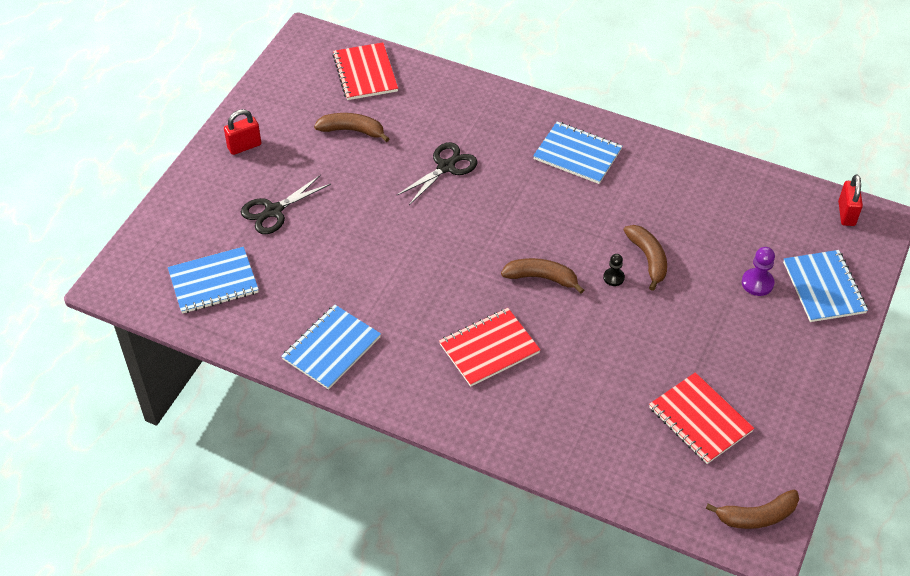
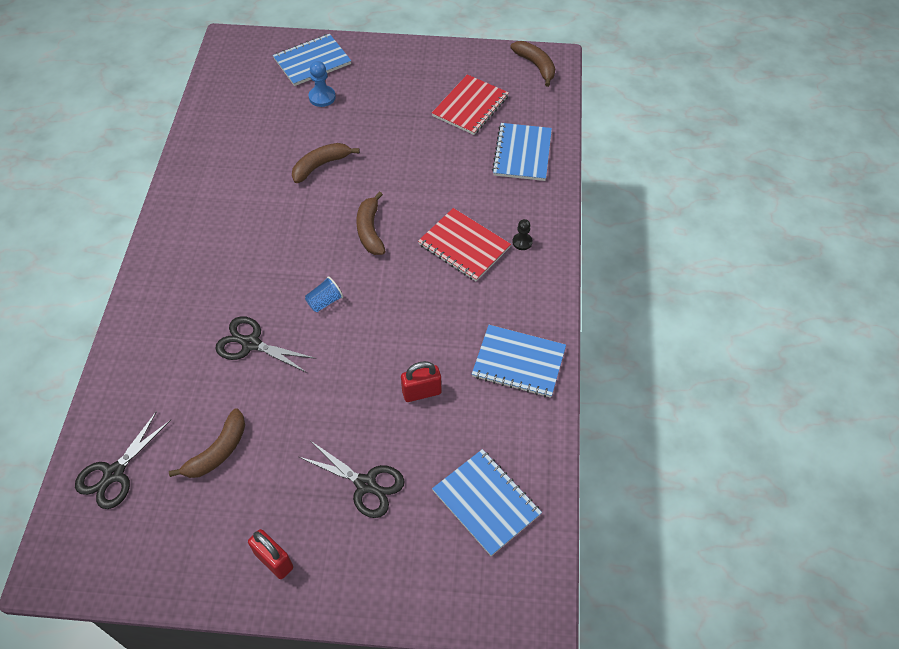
camera: 110 degrees left, 5 degrees up
(352, 131) = (218, 451): brown banana -> brown banana turned 135 degrees counterclockwise
(365, 73) = (114, 473): red notebook -> black scissors
(468, 225) = (325, 301): none -> blue cup
(577, 154) = (203, 242): blue notebook -> blue notebook (522, 153)
(613, 277) = (350, 183): black pawn -> black pawn (522, 242)
(757, 283) = (322, 97): purple pawn -> blue pawn
(846, 214) = (227, 59): red padlock -> red padlock (421, 392)

